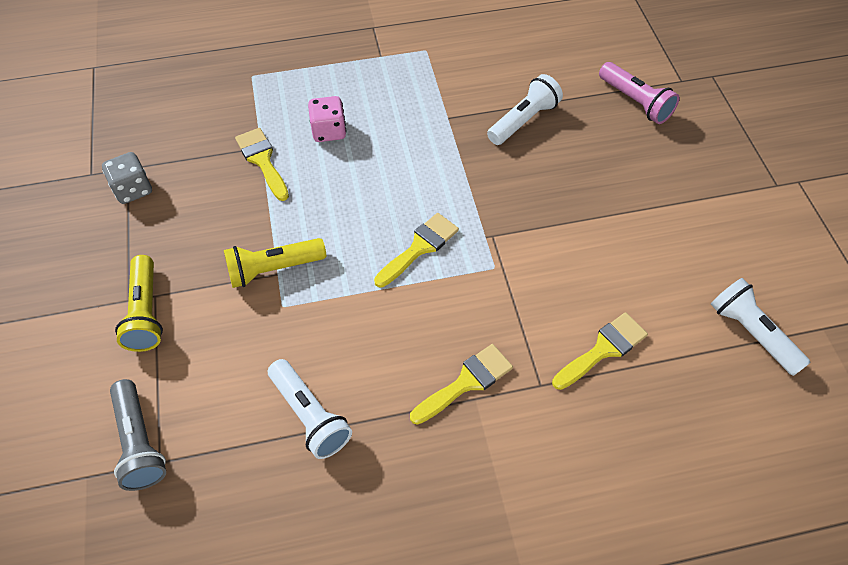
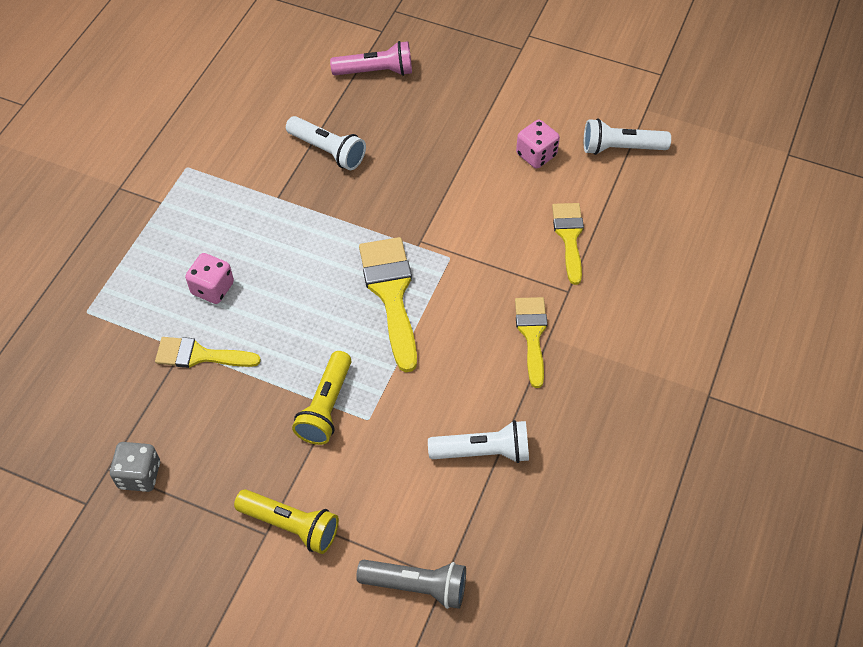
camera: 55 degrees left, 0 degrees up
(419, 247) = (391, 294): yellow brush -> yellow brush, size x1.54
(523, 120) = (328, 151): white flashlight -> white flashlight turned 135 degrees clockwise
(669, 267) = (536, 155): none -> pink dice

